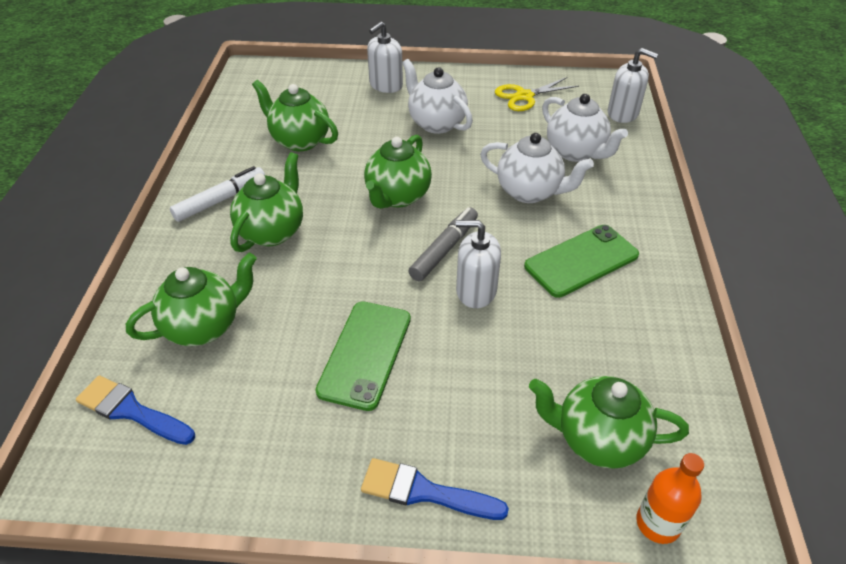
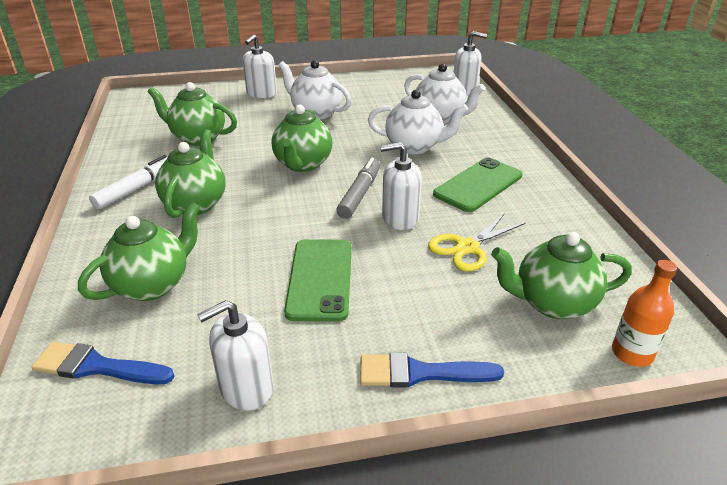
camera: 15 degrees left, 10 degrees down
(255, 467) = (246, 387): none -> white soap dispenser
(524, 96) = (382, 88): yellow scissors -> yellow scissors (467, 247)

